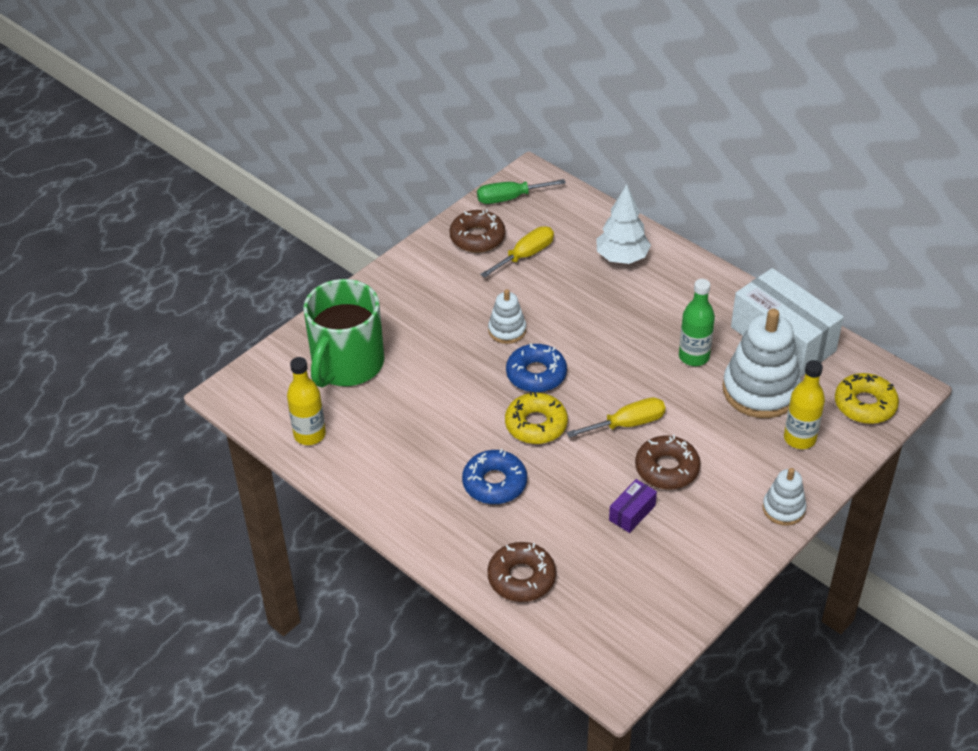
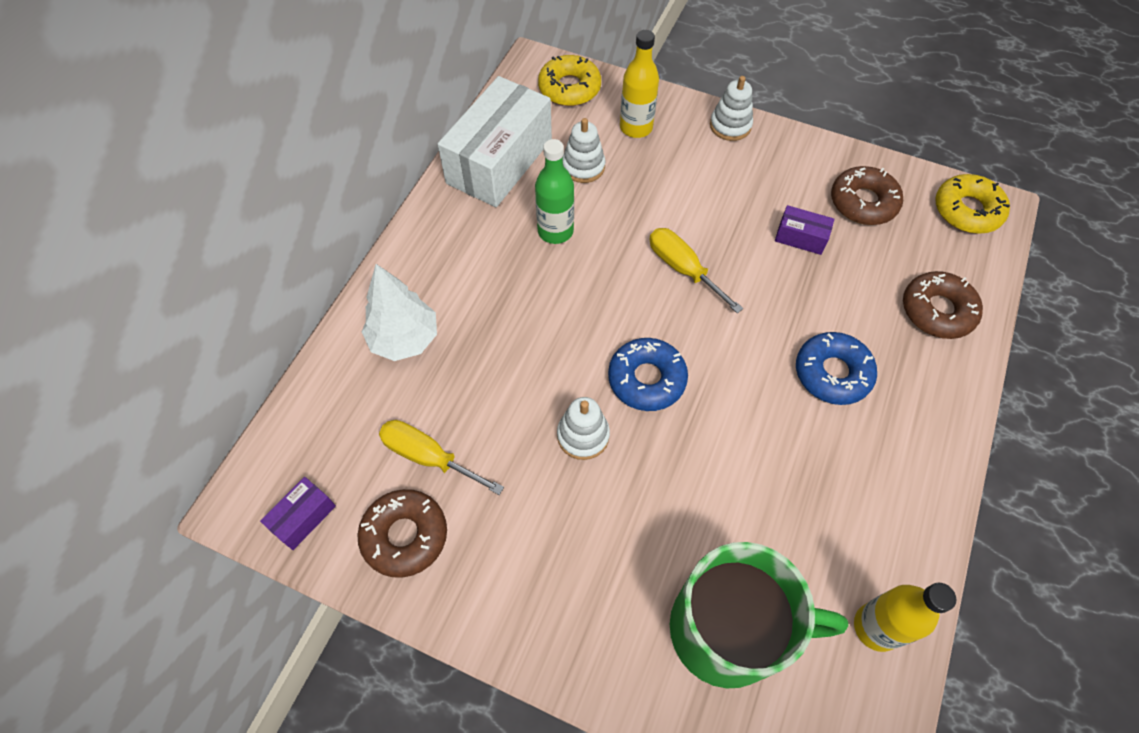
camera: 110 degrees left, 15 degrees up
(510, 198) = (303, 517): green screwdriver -> purple box
(536, 424) = (726, 356): yellow donut -> yellow donut (967, 210)
(667, 469) = (728, 221): brown donut -> brown donut (863, 202)
(760, 390) = (583, 167): white stacking toy -> white stacking toy, size x0.52

